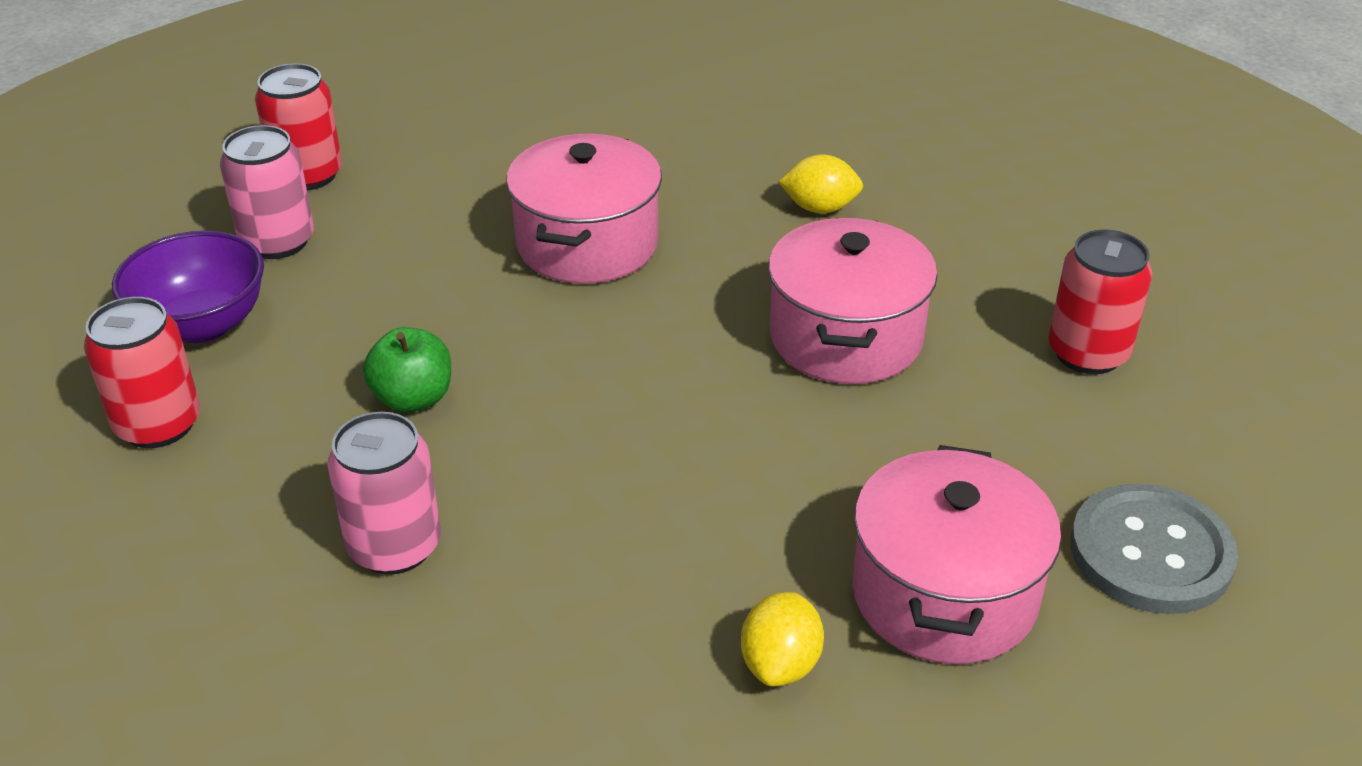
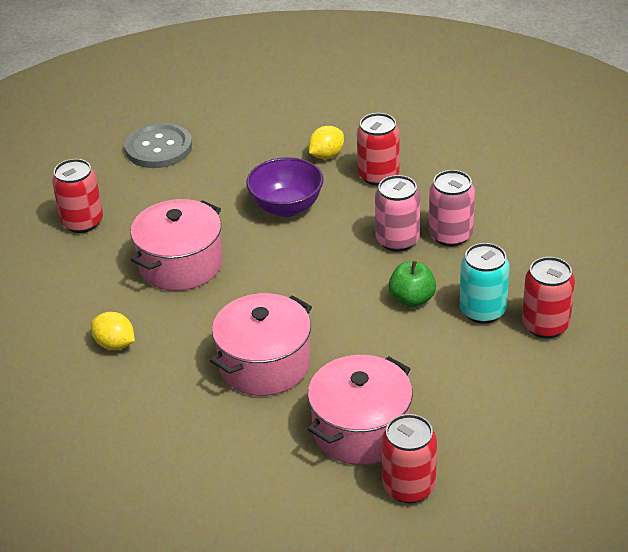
camera: 150 degrees left, 0 degrees up
(202, 325) = (510, 381): purple bowl -> purple bowl (286, 207)
(277, 241) = (448, 430): pink can -> pink can (397, 240)
(279, 416) = (482, 311): none -> turquoise can
(625, 647) = (378, 175): none -> red can
(944, 594) = (248, 158): pink pot -> pink pot (361, 430)

